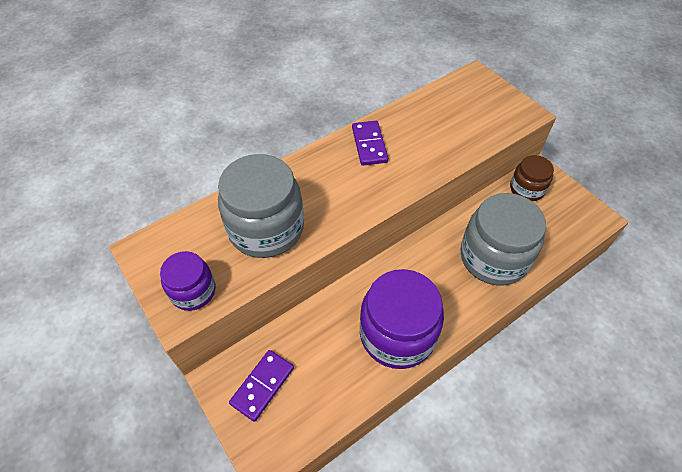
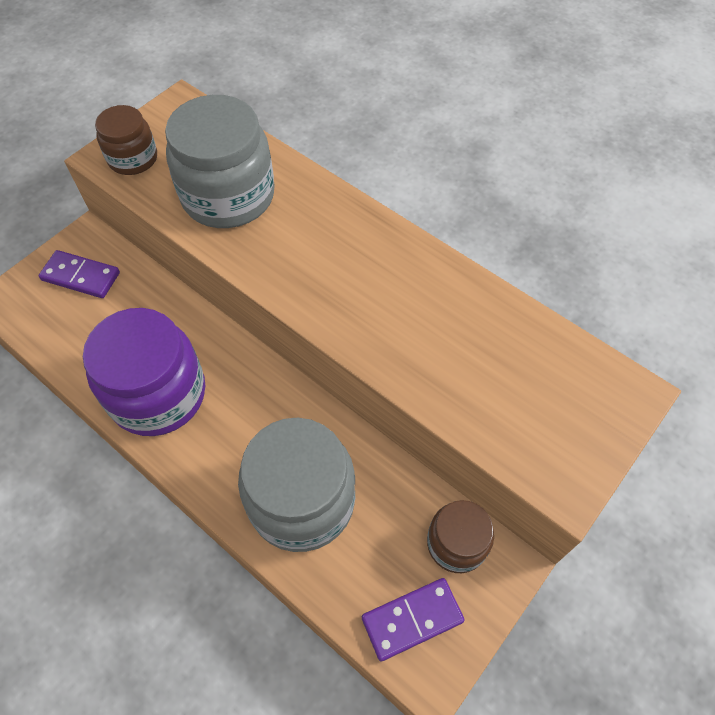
camera: 75 degrees right, 5 degrees up
(193, 291) = (133, 159): purple jar -> brown jar
(369, 145) = (402, 269): purple domino -> purple domino (412, 619)

